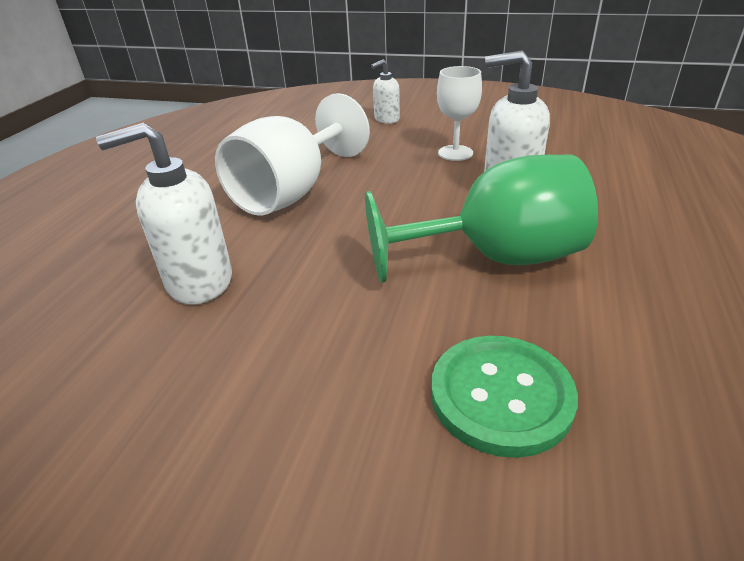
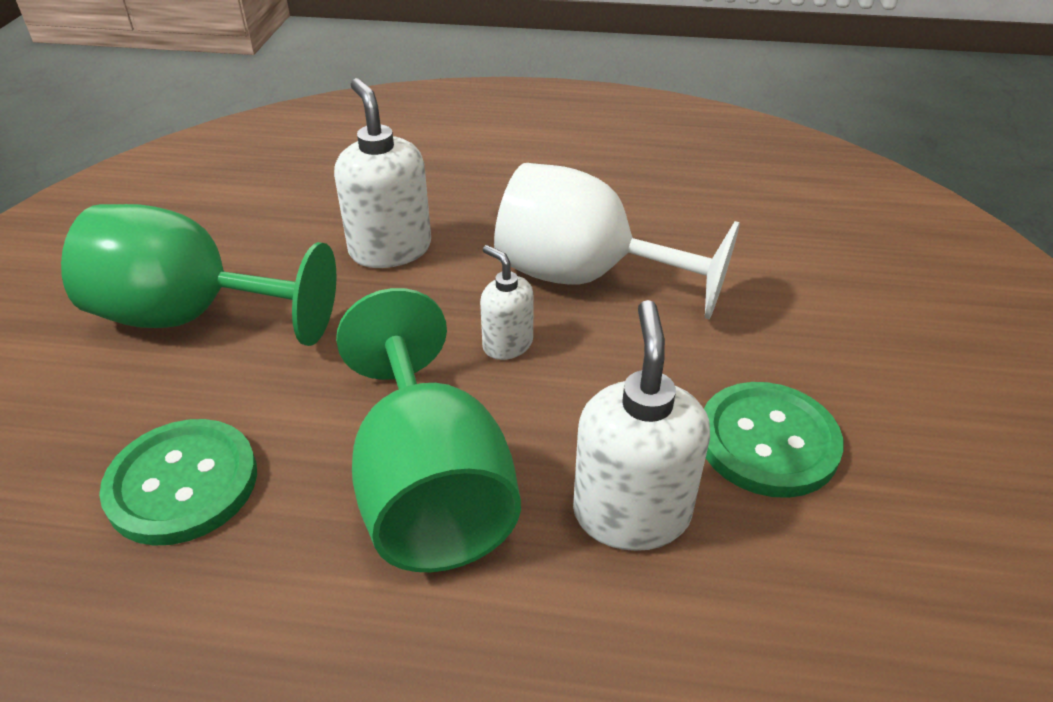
camera: 80 degrees right, 5 degrees up
(241, 427) = (192, 316): none -> green goblet
(386, 119) = (885, 342): white soap dispenser -> white soap dispenser (507, 344)
(455, 153) = (767, 441): white goblet -> green button

